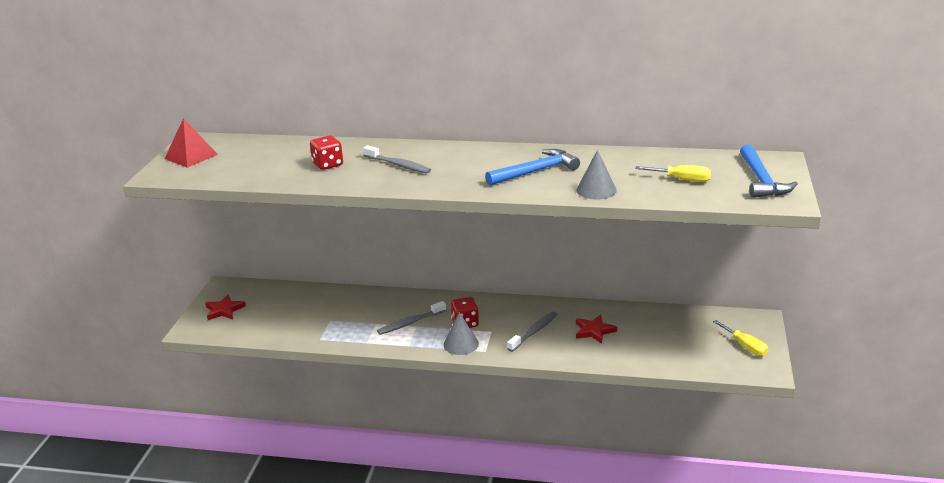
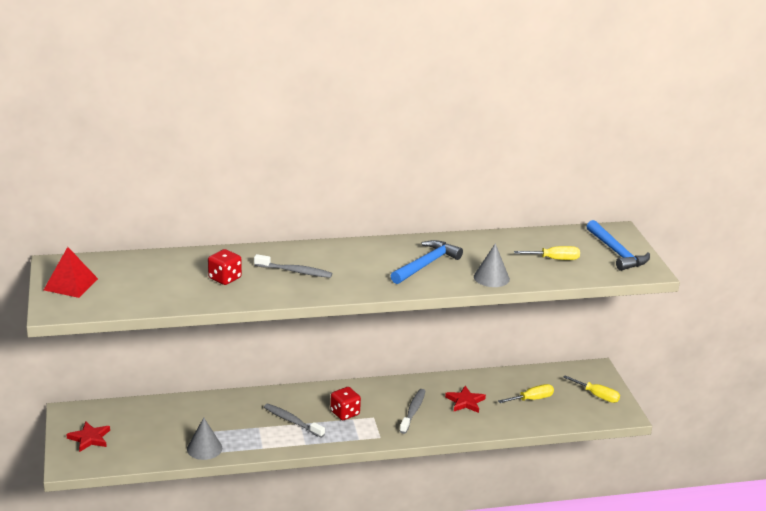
camera: 25 degrees left, 0 degrees up
(410, 323) = (292, 421): grey toothbrush -> grey toothbrush turned 90 degrees clockwise
(461, 344) = (353, 434): grey cone -> grey cone (204, 448)
(668, 339) = (532, 399): none -> yellow screwdriver

